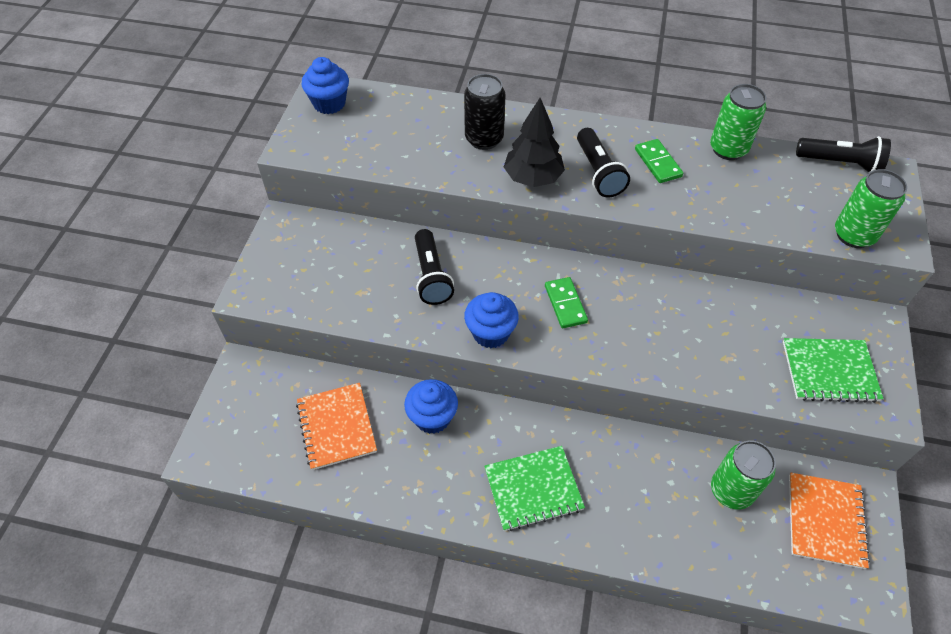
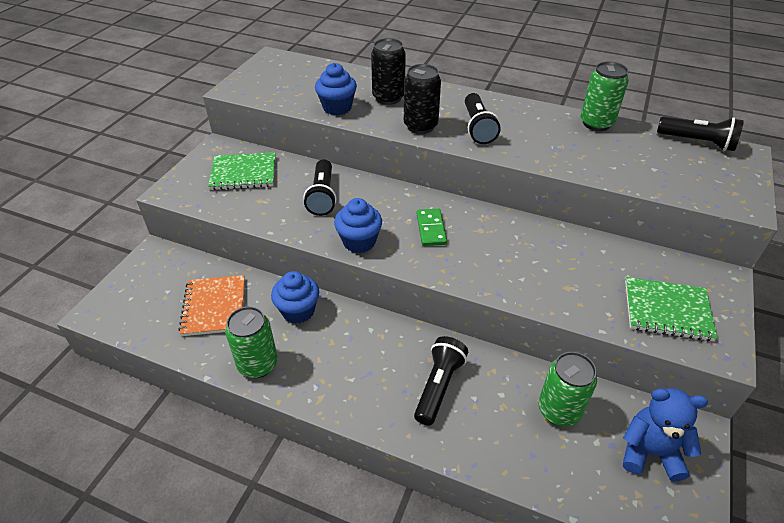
camera: 10 degrees right, 10 degrees down
(329, 103) = (273, 66): blue cupcake -> blue cupcake (337, 108)
(533, 178) = (420, 126): black tree -> black can
(533, 489) = (370, 380): green notebook -> green notebook (243, 173)
(605, 484) = (438, 386): none -> black flashlight
(658, 163) = (531, 126): green domino -> none
(825, 521) = (650, 452): orange notebook -> blue teddy bear
(853, 235) = (701, 193): green can -> green can (258, 364)

